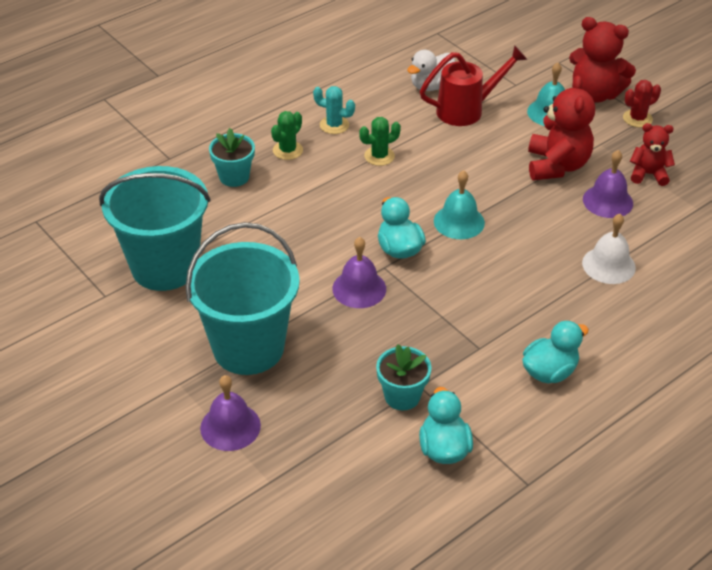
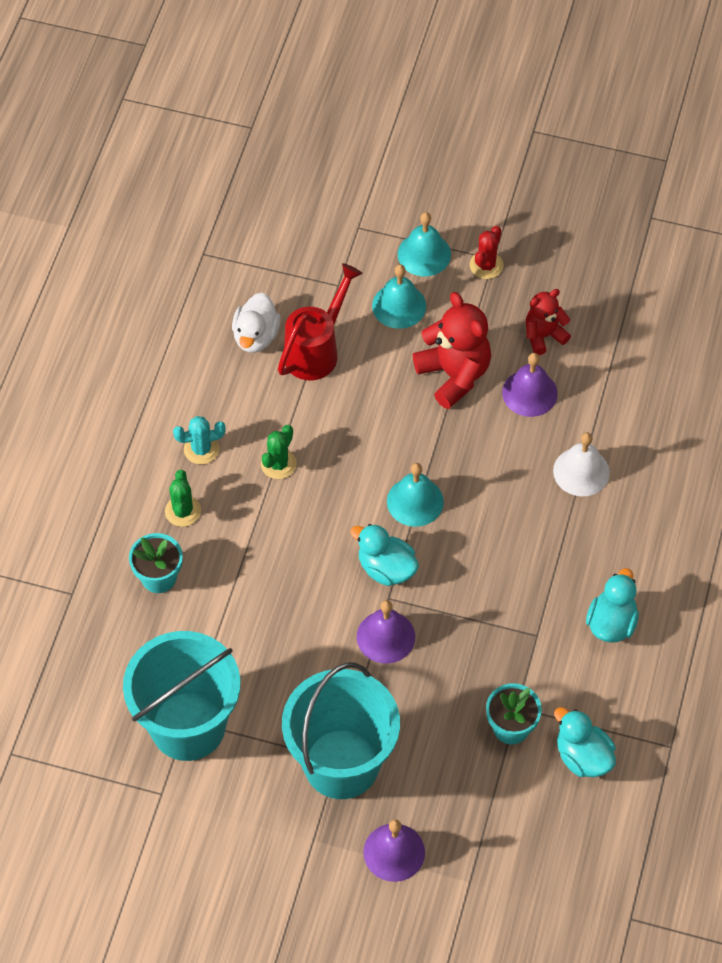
camera: 35 degrees left, 15 degrees up
(595, 94) = (424, 254): red teddy bear -> turquoise bell

